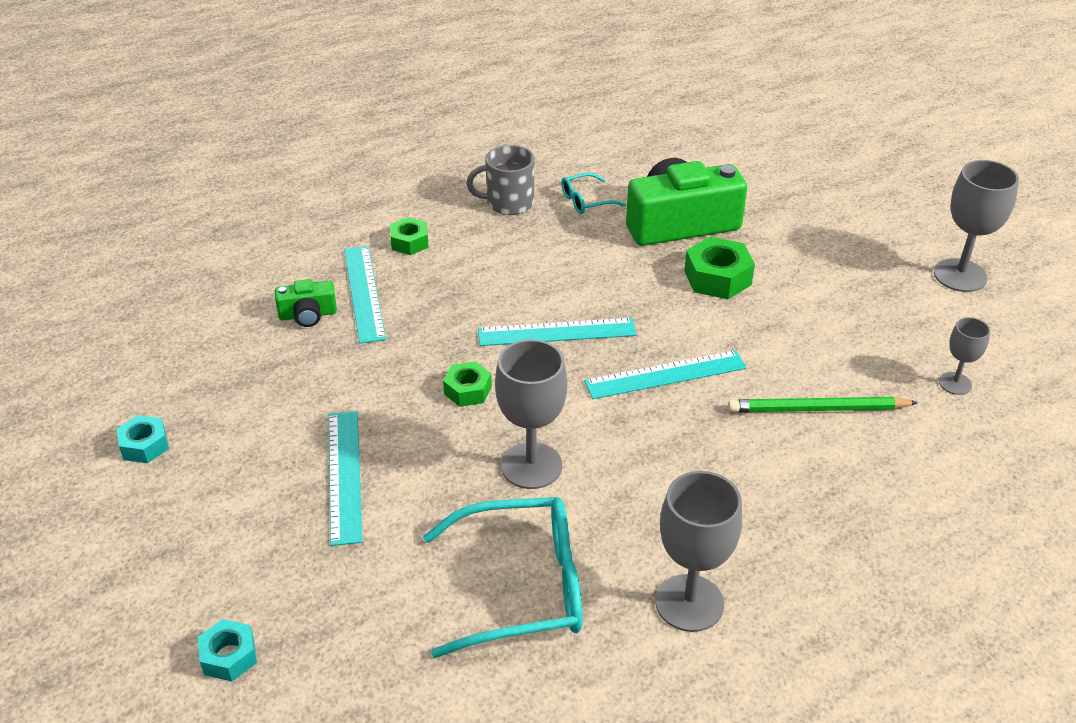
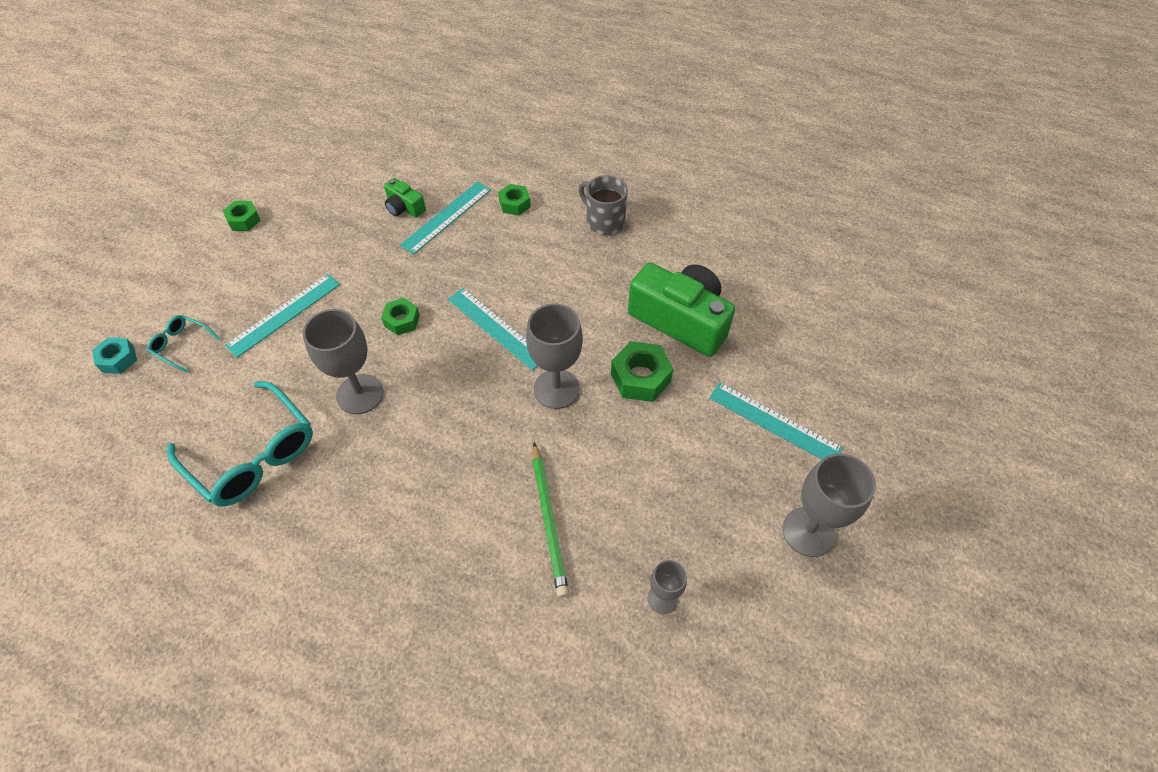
camera: 50 degrees right, 15 degrees up
(144, 445) = (244, 220): turquoise nut -> green nut
(586, 200) = (650, 256): turquoise glasses -> turquoise glasses (182, 345)
(665, 375) = (506, 410): turquoise ruler -> turquoise ruler (774, 422)
(689, 603) = (298, 552): grey goblet -> grey goblet (556, 389)
(817, 409) = (549, 520): green pencil -> green pencil turned 150 degrees counterclockwise

